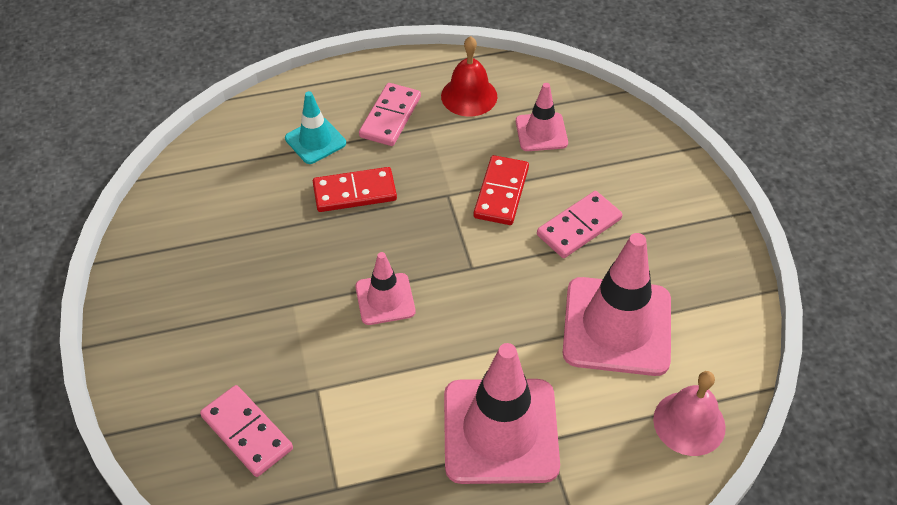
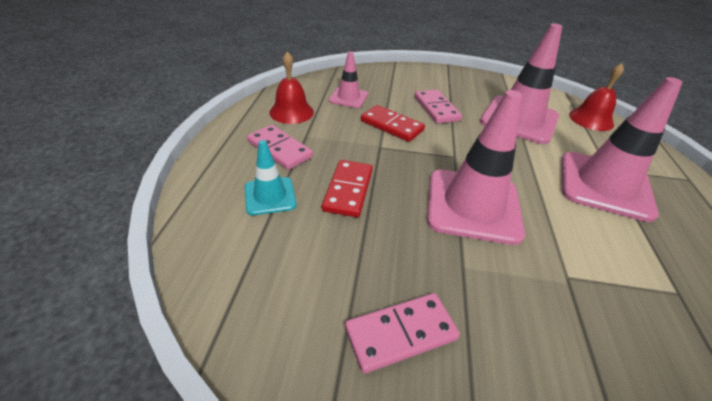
camera: 70 degrees left, 10 degrees down
(247, 432) = (626, 350): pink domino -> pink domino (400, 333)
(385, 299) = (473, 206): pink traffic cone -> pink traffic cone, size x1.90
(689, 423) = (591, 119): pink bell -> red bell

